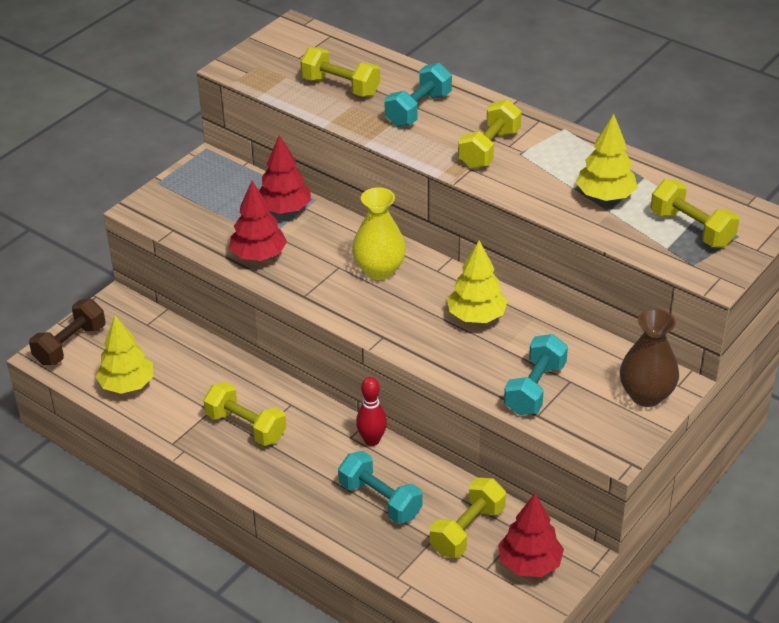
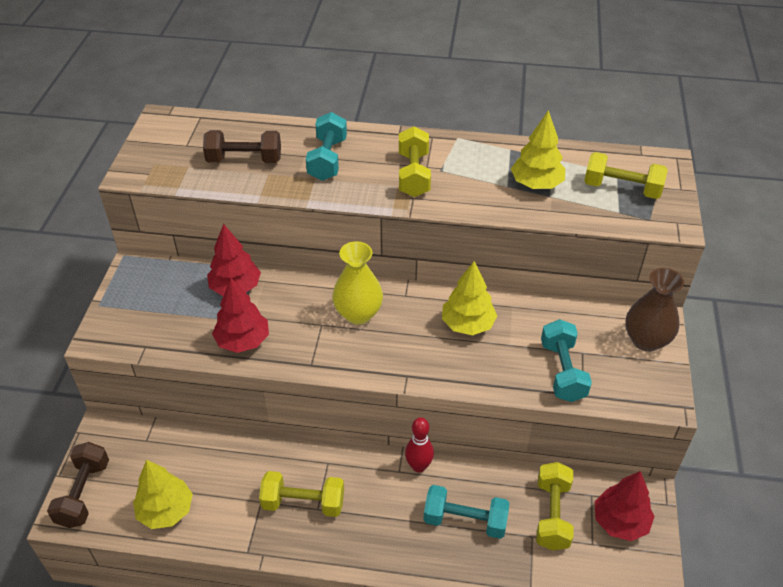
camera: 30 degrees left, 5 degrees up
(341, 87) = (244, 160): yellow dumbbell -> brown dumbbell

